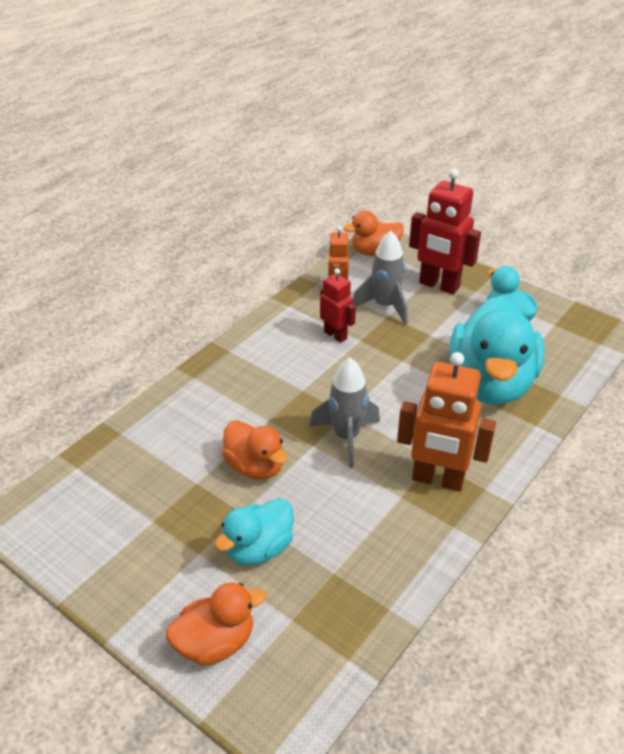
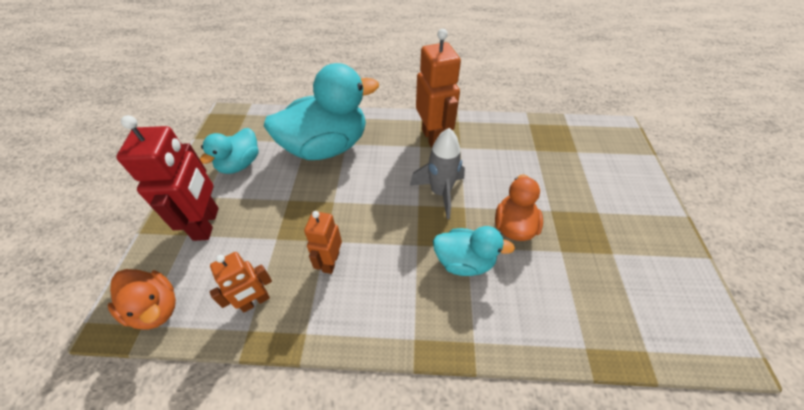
camera: 125 degrees left, 10 degrees up
(215, 642) = (625, 171): orange duck -> none
(259, 548) = (561, 187): turquoise duck -> turquoise duck (464, 262)
(335, 335) = (330, 262): red robot -> orange robot
(385, 306) = (263, 247): grey rocket -> none

